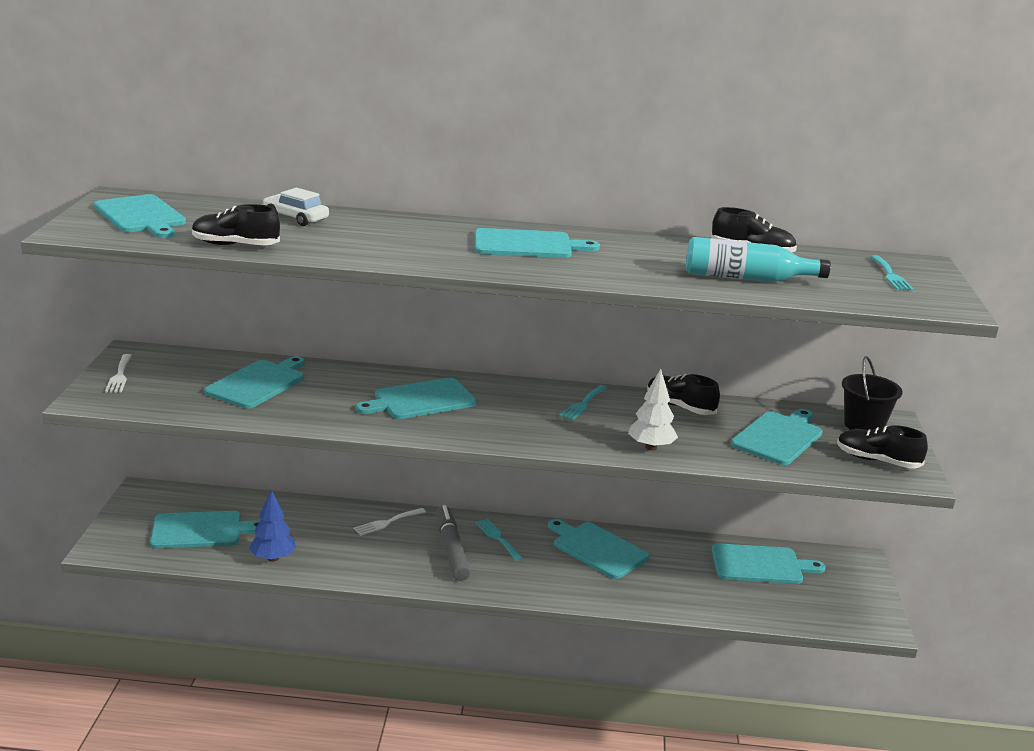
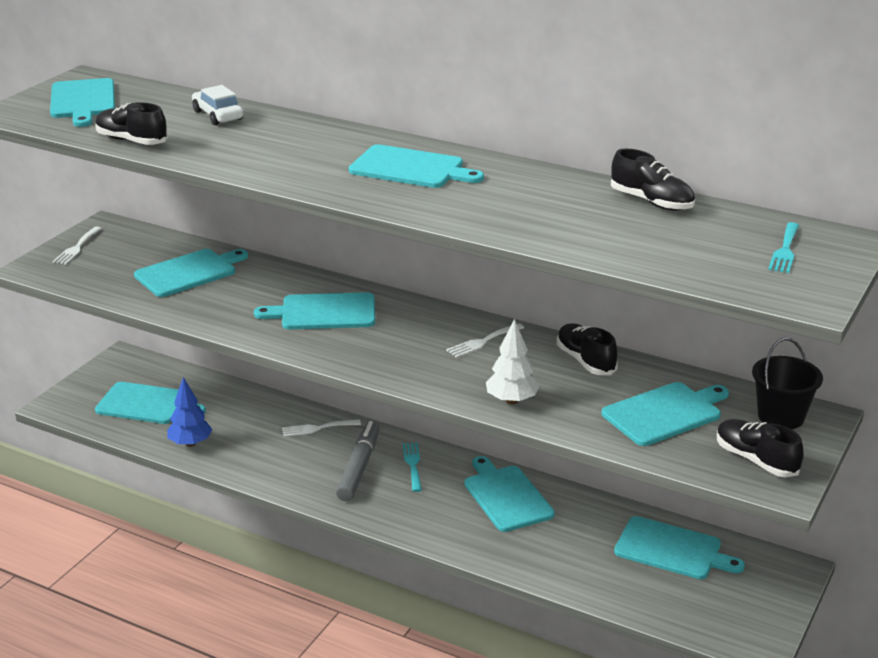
camera: 25 degrees right, 5 degrees up
(583, 404) = (482, 342): turquoise fork -> white fork
(746, 278) = (604, 234): turquoise bottle -> none

